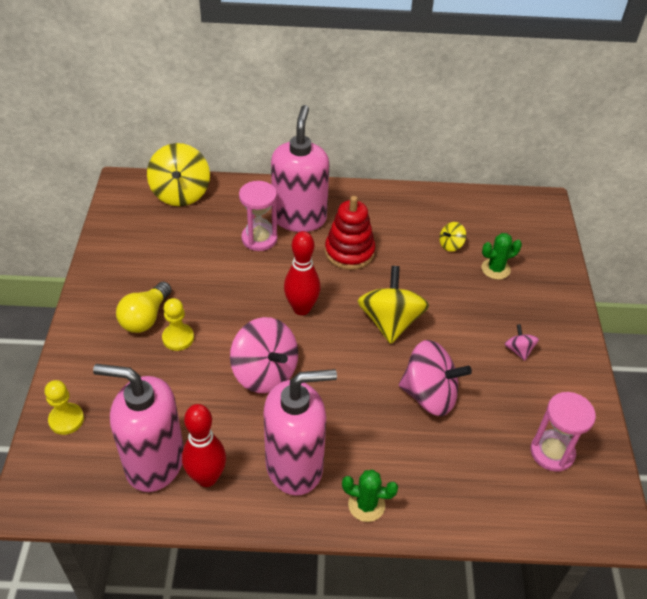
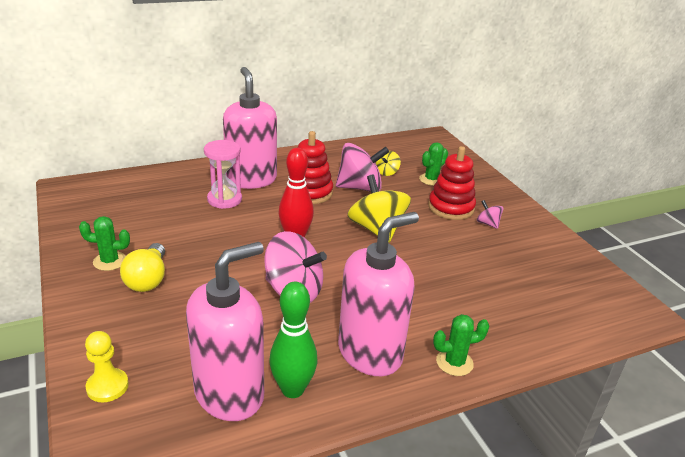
camera: 25 degrees left, 15 degrees down
(123, 286) = (110, 261): none -> green cactus
(154, 462) = (230, 394): pink soap dispenser -> pink soap dispenser turned 150 degrees clockwise
(178, 338) = (192, 287): yellow pawn -> none
(181, 193) = (129, 184): yellow spinning top -> none
(207, 477) = (292, 389): red bowling pin -> green bowling pin
(429, 395) = (445, 269): pink spinning top -> pink spinning top (360, 188)
(491, 316) = (451, 208): none -> red stacking toy
(552, 452) = (564, 281): pink hourglass -> none

